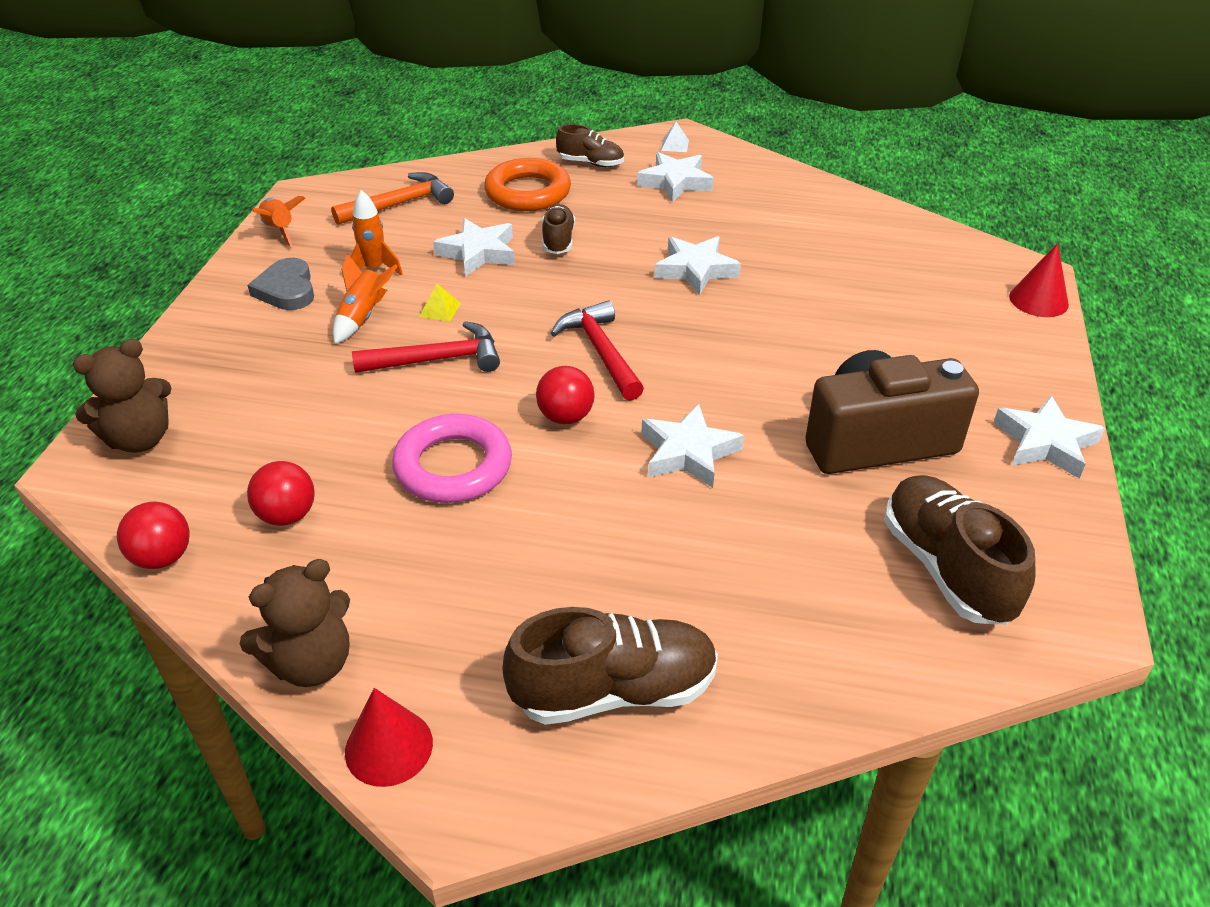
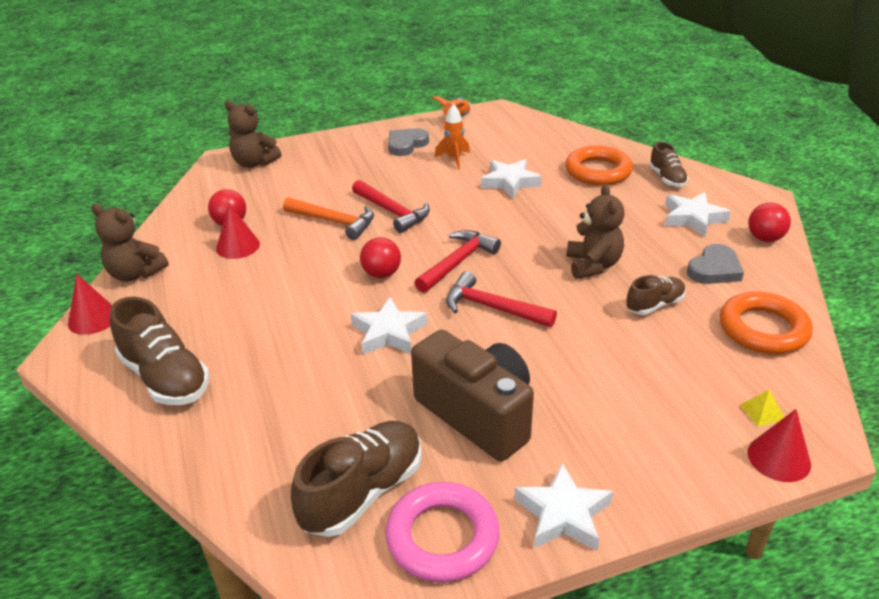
camera: 60 degrees right, 5 degrees down
(162, 557) = (180, 205): red ball -> red ball (765, 238)
(359, 525) = (238, 246): none -> red cone
(363, 317) = (406, 175): orange rocket -> none
(399, 204) = (527, 139): orange hammer -> orange hammer (334, 222)
(440, 310) = (439, 194): yellow pyramid -> yellow pyramid (762, 412)
(453, 466) = (305, 254): pink ring -> pink ring (442, 537)
(558, 240) = (558, 202): brown shoe -> brown shoe (654, 305)
(674, 145) = (743, 200): white pyramid -> none
(695, 270) = (593, 265): white star -> brown teddy bear
(709, 362) = (492, 308): none -> red hammer
(768, 210) = (714, 269): none -> grey heart
(874, 229) = (763, 329): none -> orange ring

